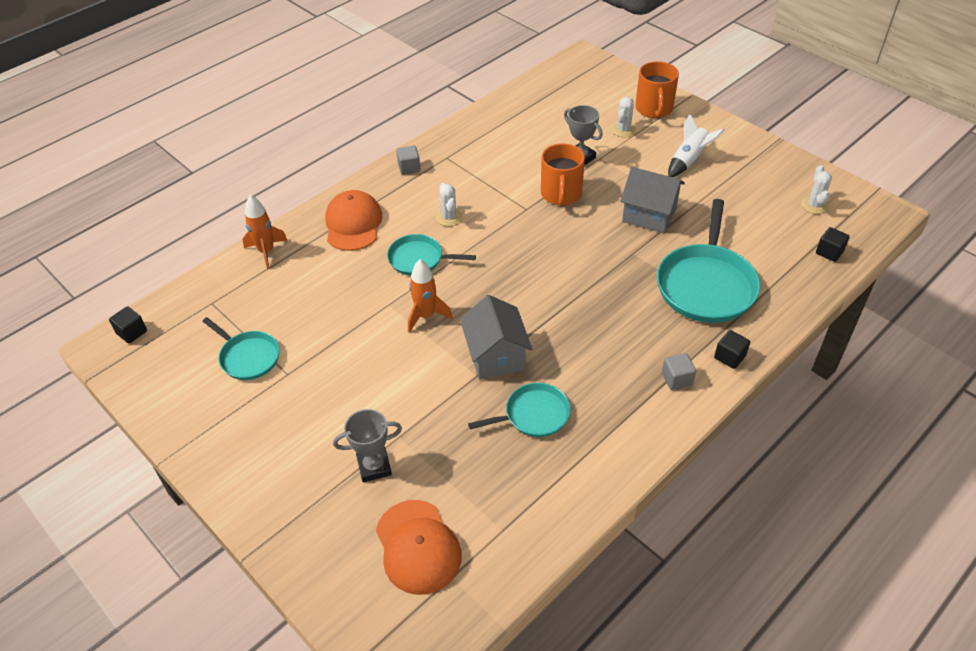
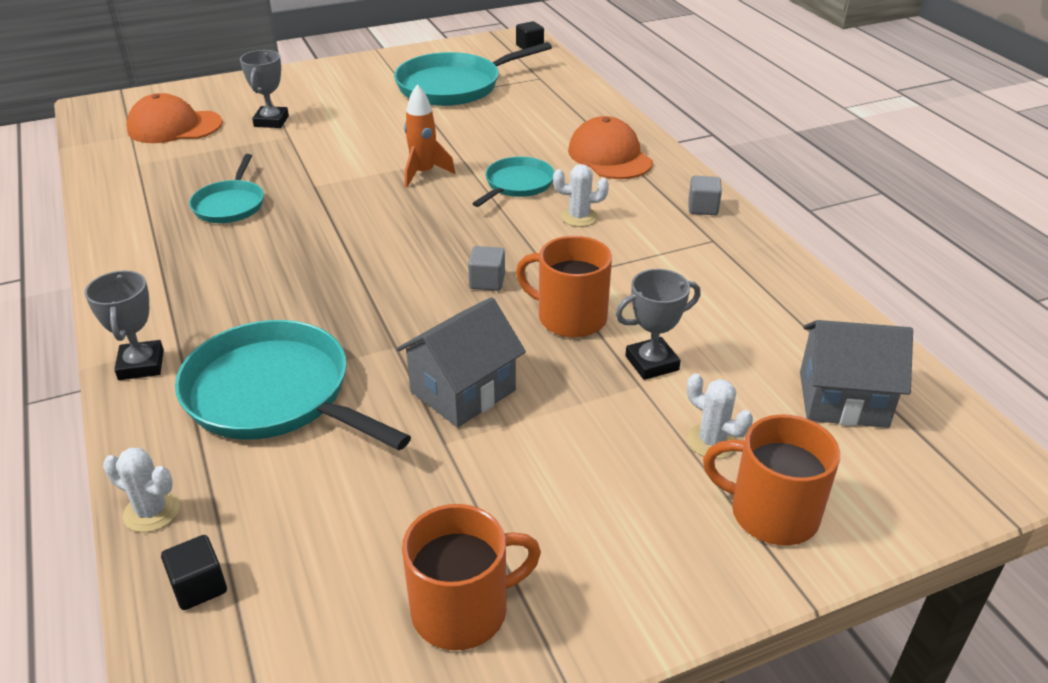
camera: 110 degrees right, 10 degrees down
(248, 357) = (453, 86): turquoise pan -> turquoise pan, size x1.77
(266, 252) = (595, 107): orange rocket -> none
(353, 224) = (609, 156): orange cap -> orange cap turned 135 degrees counterclockwise
(496, 356) = (327, 201): grey house -> grey house (843, 399)
(677, 379) = (162, 309): grey cube -> grey cube (487, 281)
(689, 160) = (575, 497): white rocket -> none
(729, 357) = (141, 365): black cube -> grey trophy
(770, 174) = (462, 610): none -> orange mug
(814, 205) = (326, 637): white cactus -> white cactus (152, 512)

